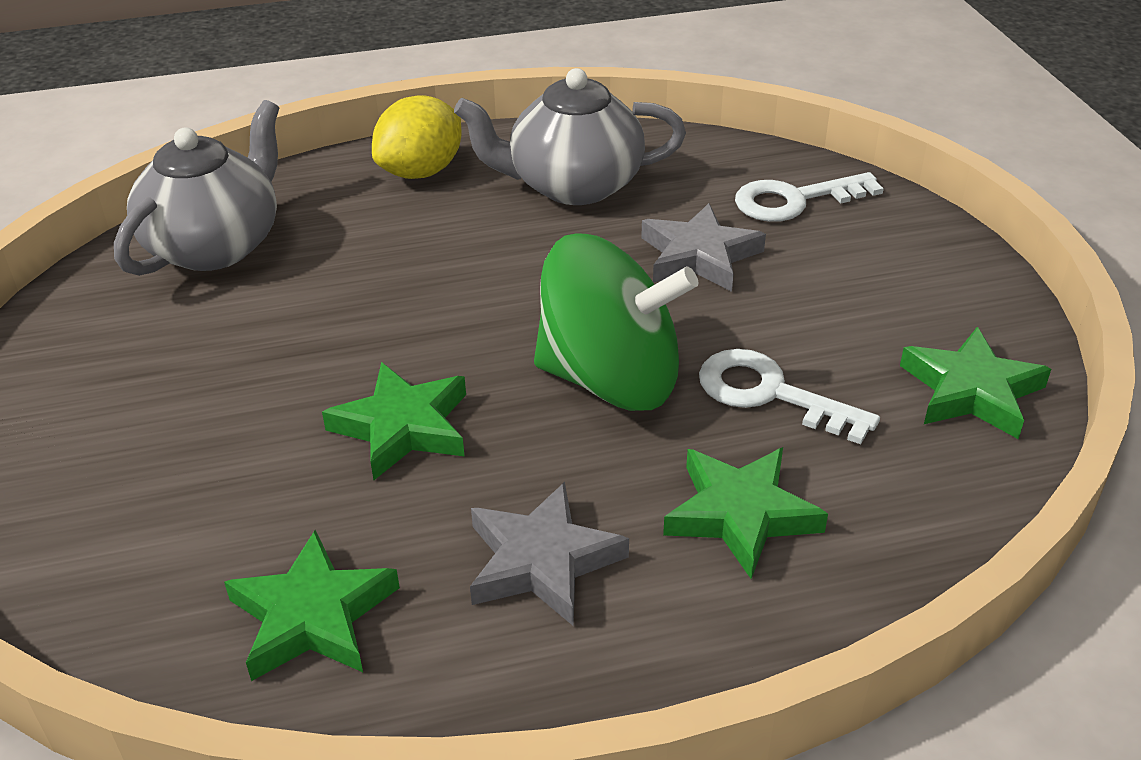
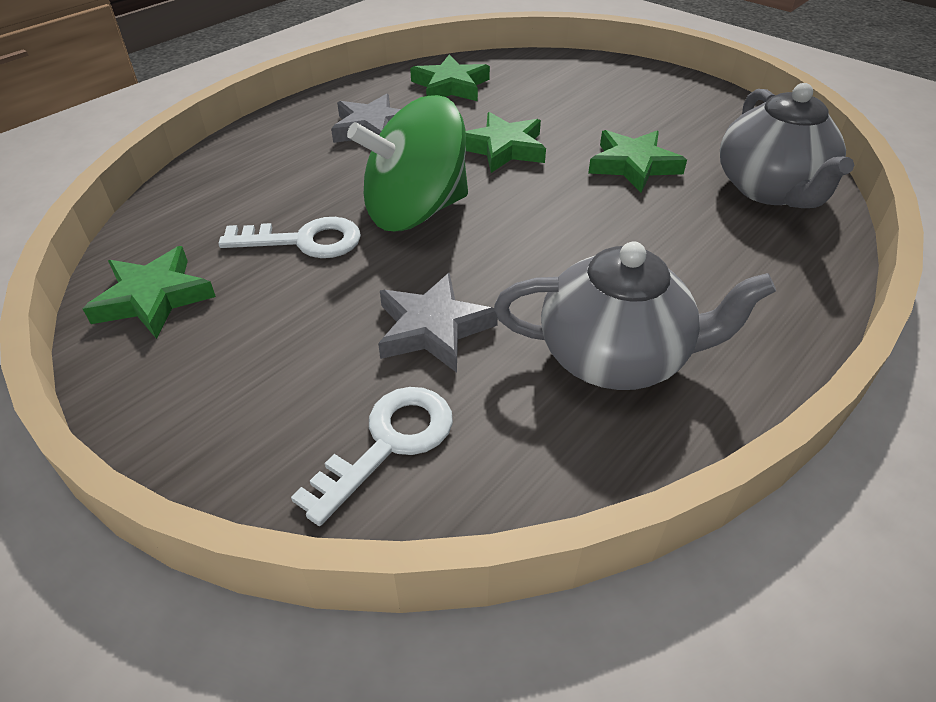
camera: 145 degrees right, 5 degrees up
(421, 172) = (755, 309): yellow lemon -> none
(573, 185) = (615, 357): grey teapot -> grey teapot turned 45 degrees clockwise
(741, 514) = (286, 176): green star -> green star (633, 165)

